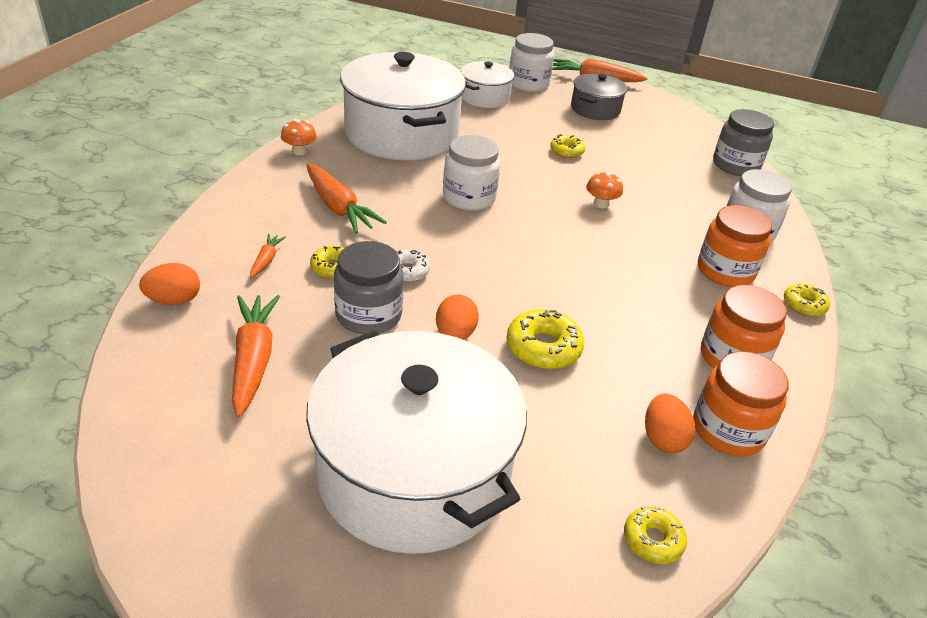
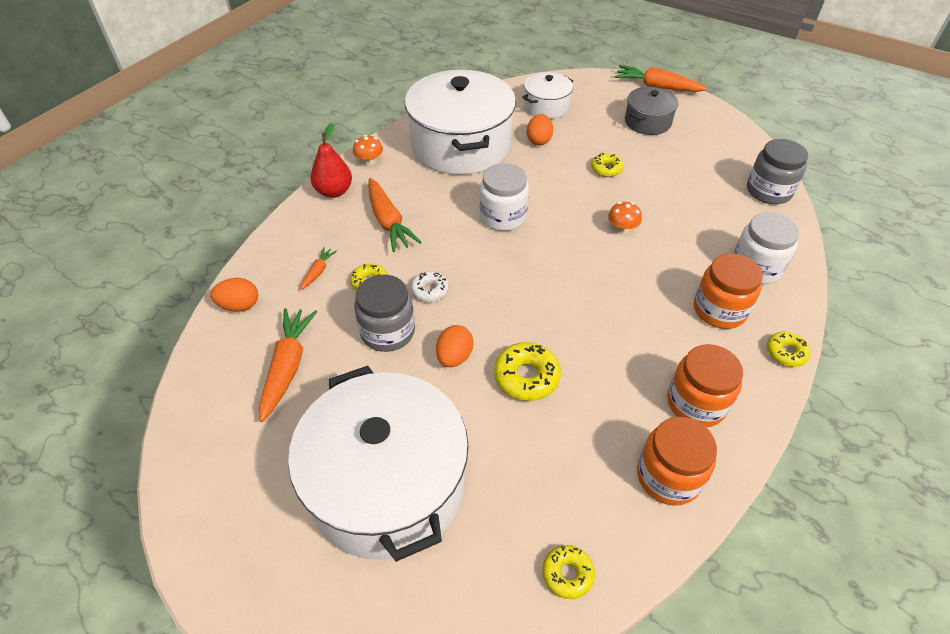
camera: 15 degrees right, 10 degrees up
(264, 181) = (334, 191): none -> red pear
(528, 84) = (591, 91): white jar -> none
(663, 438) = (606, 478): orange egg -> orange egg (539, 140)

